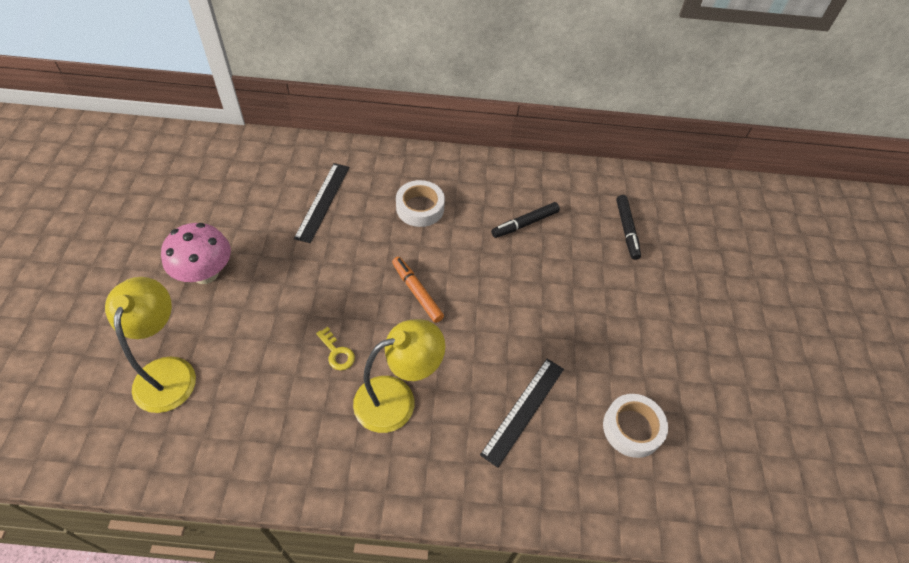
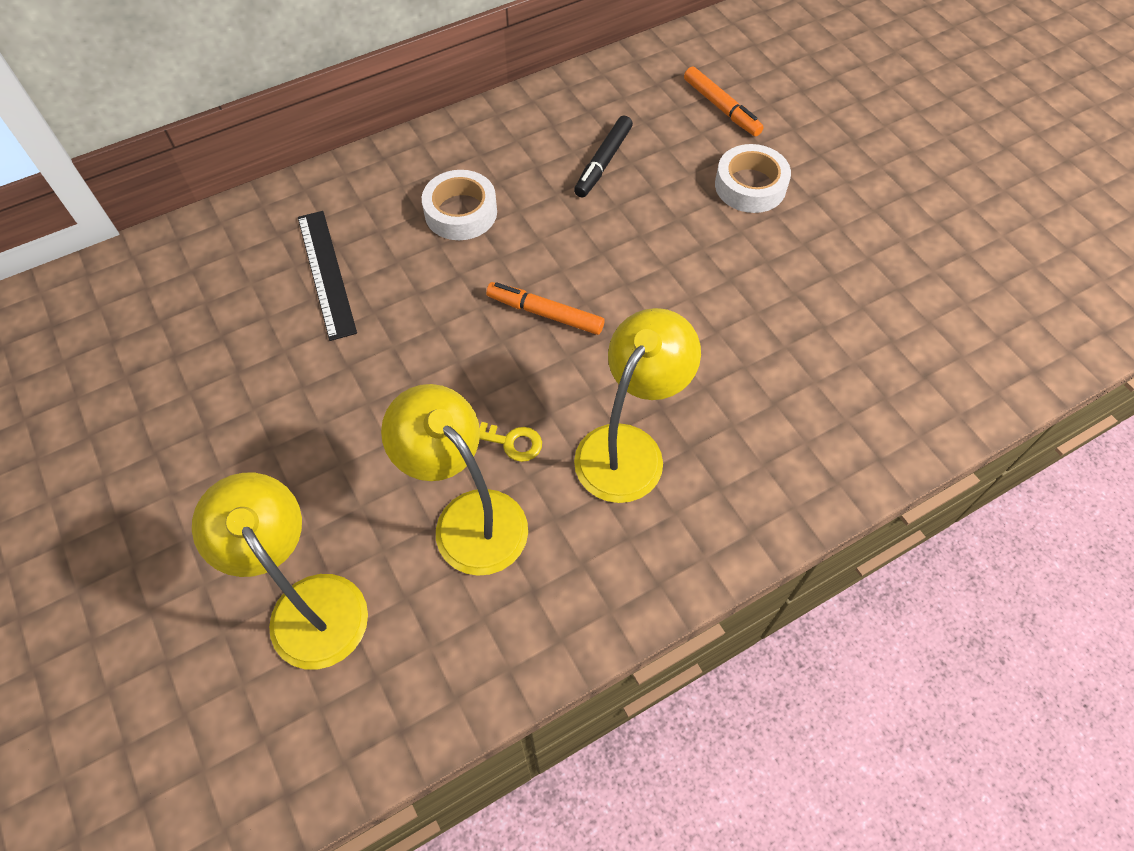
camera: 30 degrees left, 5 degrees up
(205, 273) = (246, 453): pink mushroom -> none
(280, 380) = (468, 517): none -> yellow lamp
(523, 410) = (776, 370): black ruler -> none
(626, 230) = (721, 108): black marker -> orange marker
(632, 428) = (899, 318): white tape -> white tape (750, 186)

